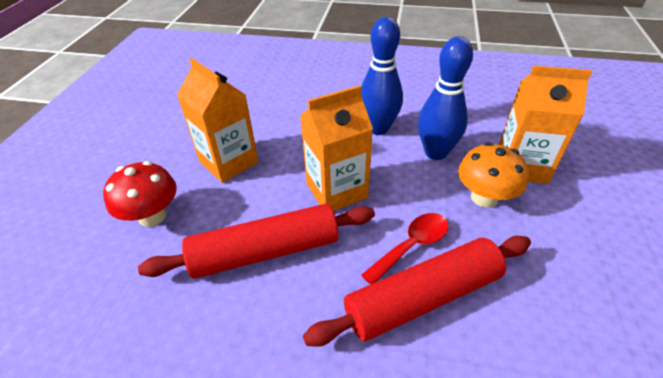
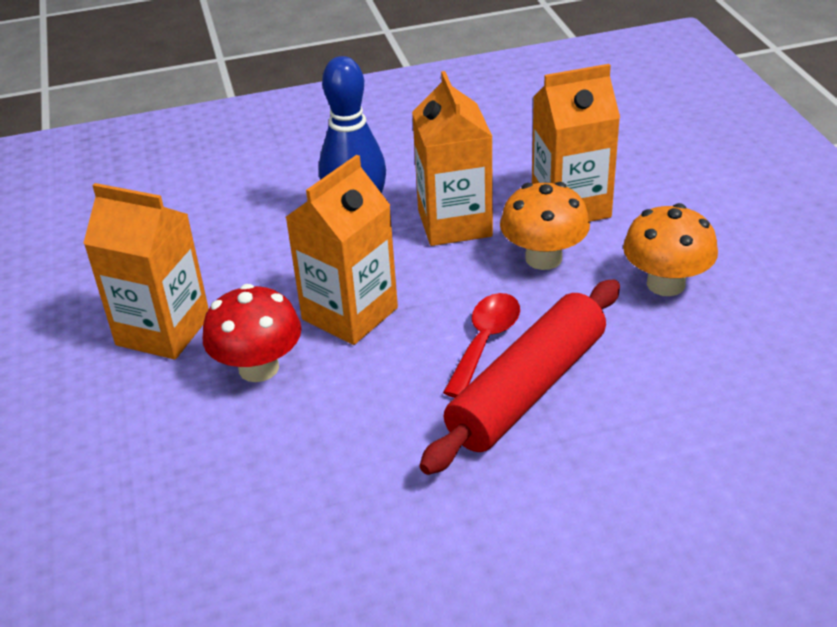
camera: 25 degrees left, 5 degrees down
(152, 216) = (102, 435): red mushroom -> red mushroom (258, 368)
(265, 251) = (302, 415): red rolling pin -> none
(435, 152) = (454, 223): blue bowling pin -> orange carton
(570, 252) = (665, 284): none -> orange mushroom

